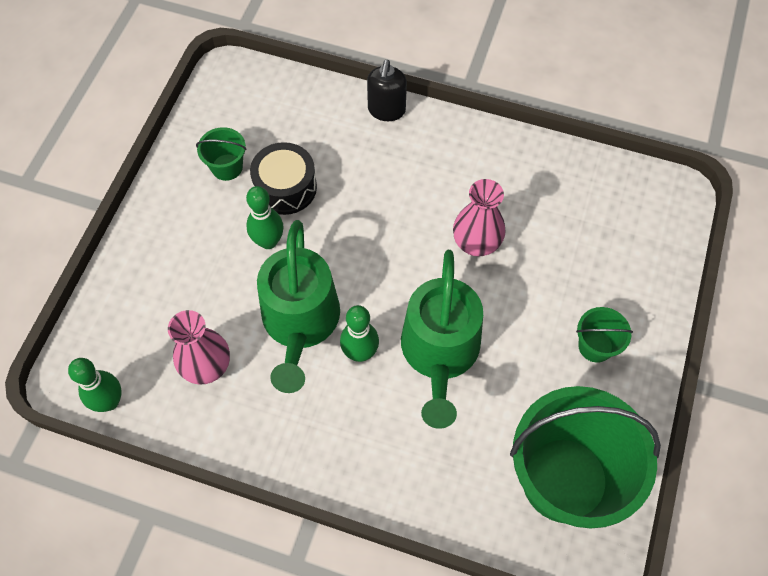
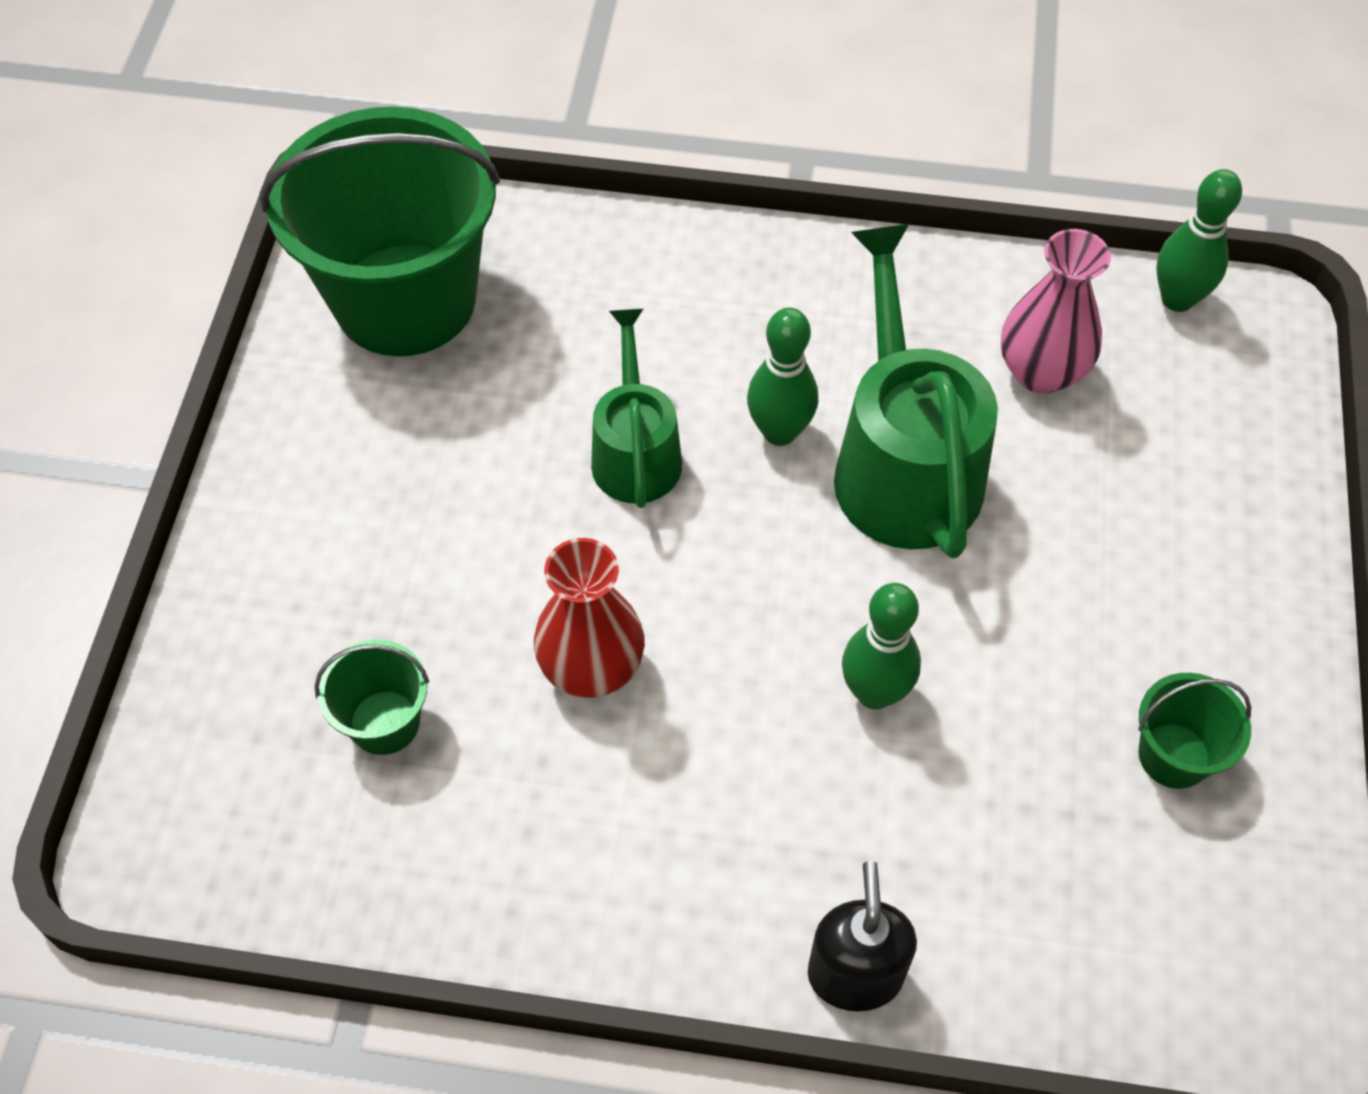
camera: 170 degrees right, 5 degrees down
(268, 241) = (1019, 605): green bowling pin -> green bowling pin (874, 692)
(285, 187) = (1027, 728): black drum -> none
(439, 353) = (635, 453): green watering can -> green watering can, size x0.61
(476, 243) = (592, 668): pink vase -> red vase
(595, 346) = (347, 506): green bucket -> green bucket (384, 722)

